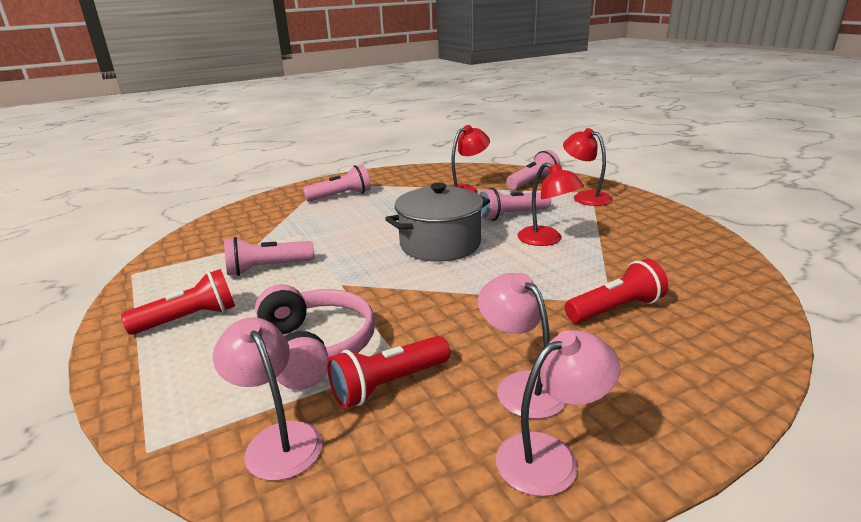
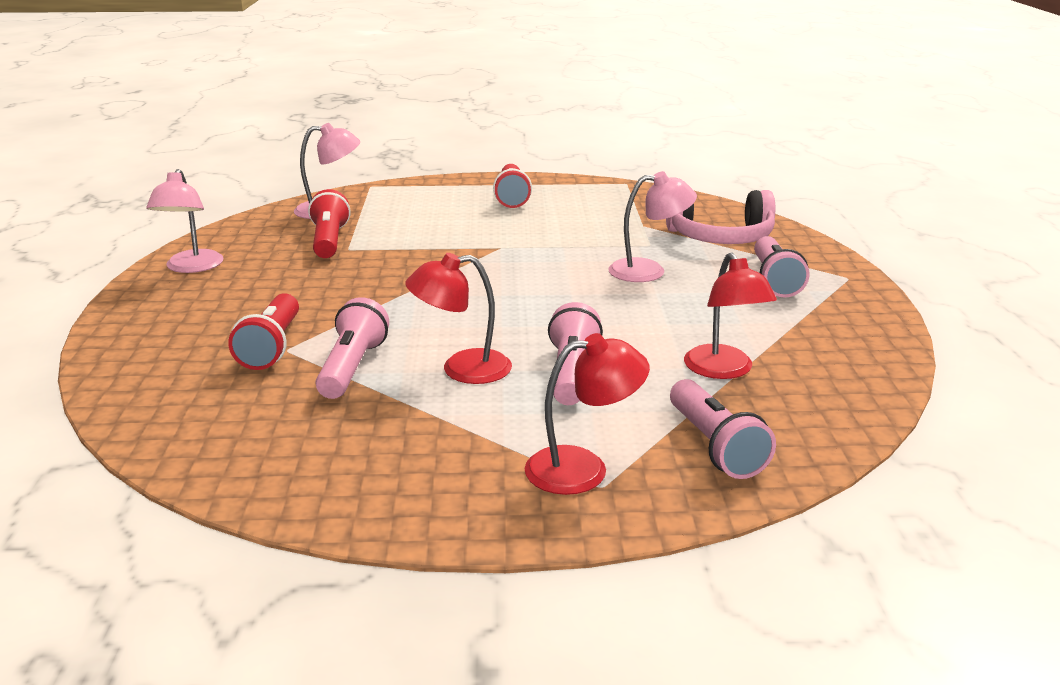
camera: 115 degrees right, 0 degrees up
(267, 268) = (574, 225): pink flashlight -> pink flashlight (352, 367)
(316, 347) = (409, 228): pink headphones -> pink headphones (720, 237)
(440, 244) = (533, 305): grey pot -> none
(521, 386) = (256, 277): pink lamp -> pink lamp (649, 271)

